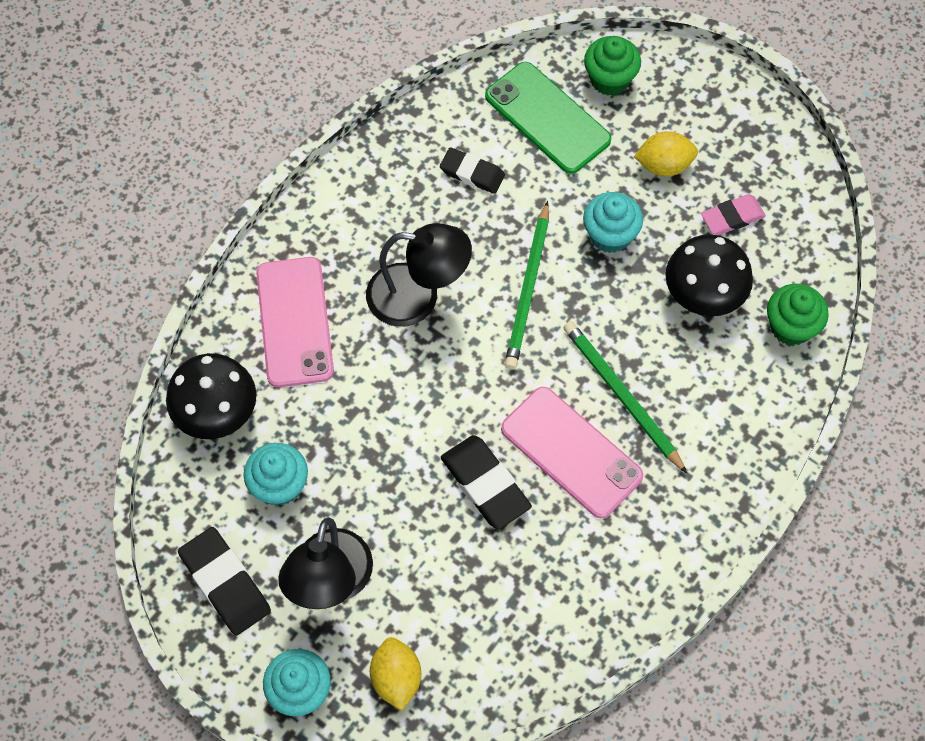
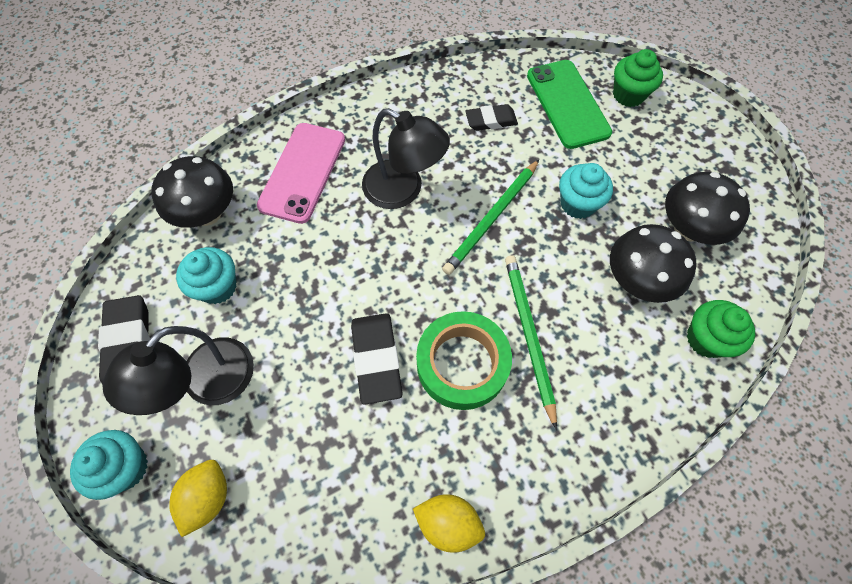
camera: 25 degrees right, 0 degrees up
(472, 173) = (491, 120): black eraser -> black eraser turned 60 degrees counterclockwise
(571, 452) = (462, 364): pink phone -> green tape
(664, 165) = (646, 169): yellow lemon -> yellow lemon (448, 522)
(732, 217) = (688, 229): pink eraser -> black mushroom

